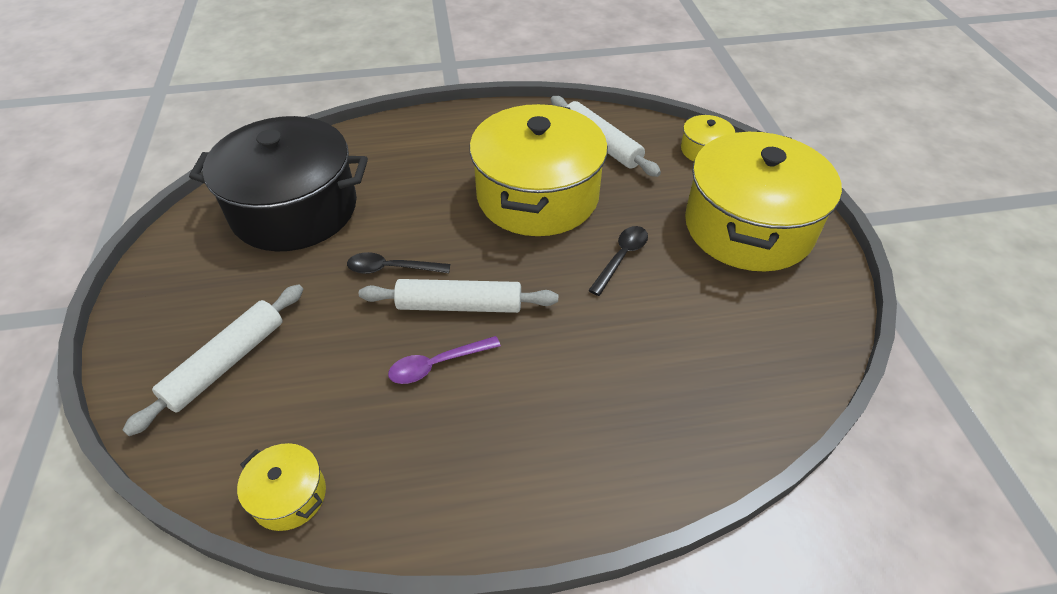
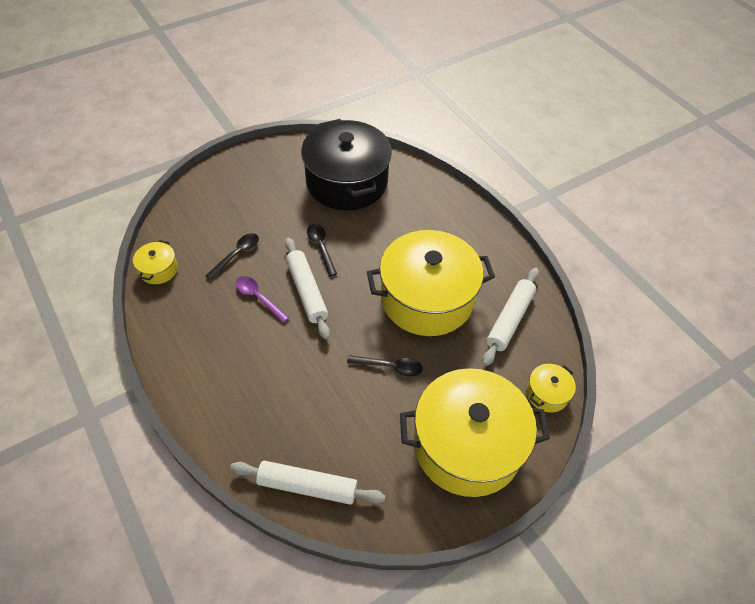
camera: 65 degrees right, 5 degrees up
(226, 363) = (225, 208): white rolling pin -> white rolling pin (307, 486)
(336, 371) = (237, 255): none -> black spoon

